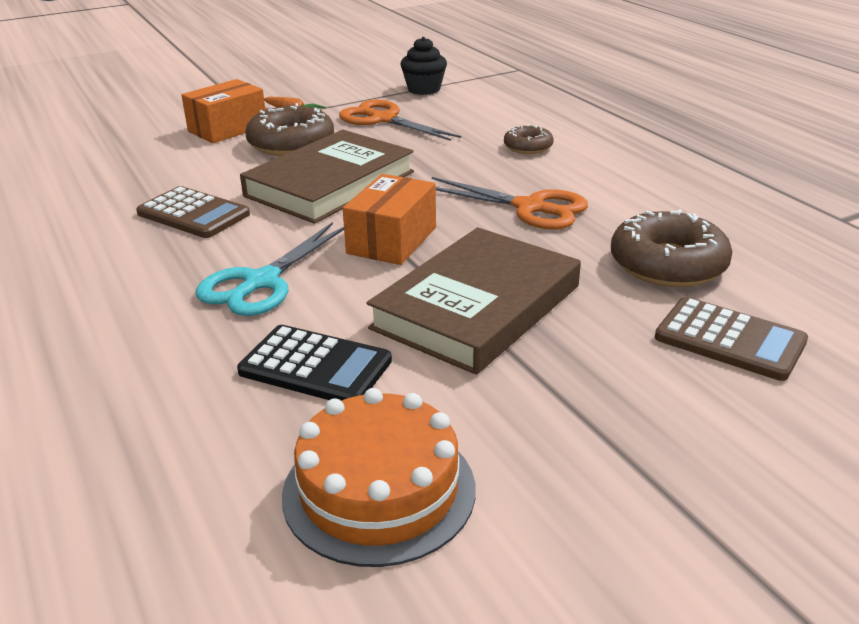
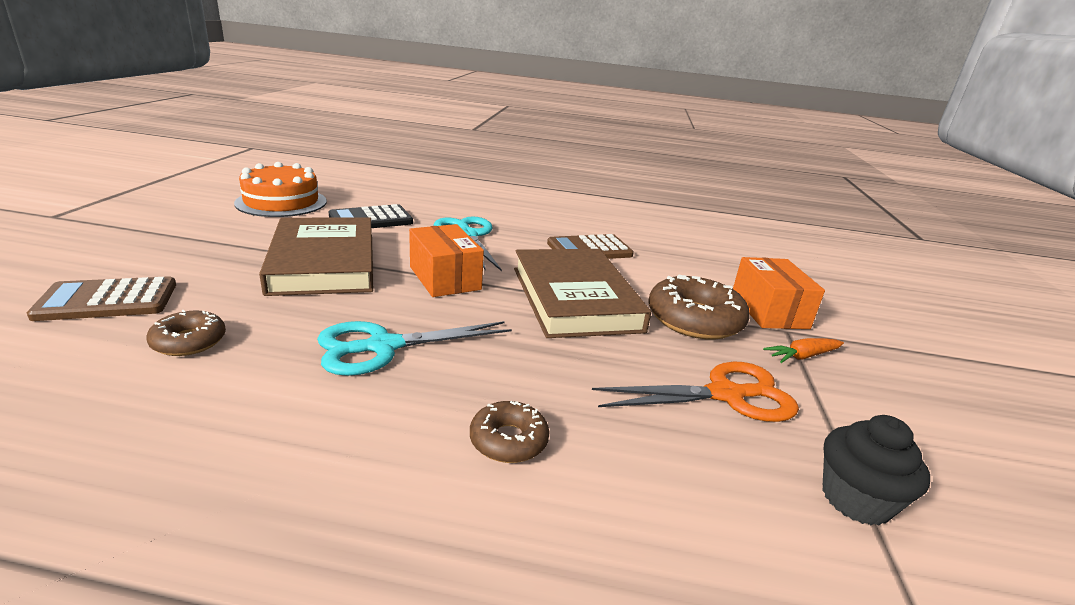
camera: 125 degrees right, 5 degrees down
(529, 208) = (383, 347): orange scissors -> turquoise scissors
(668, 264) = (189, 341): brown donut -> brown donut, size x0.55

